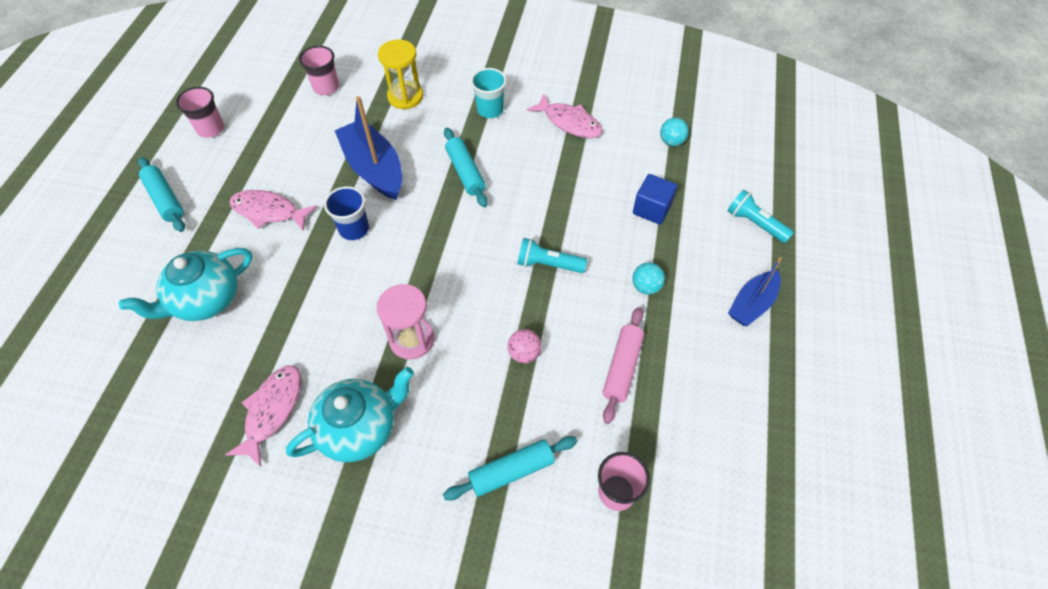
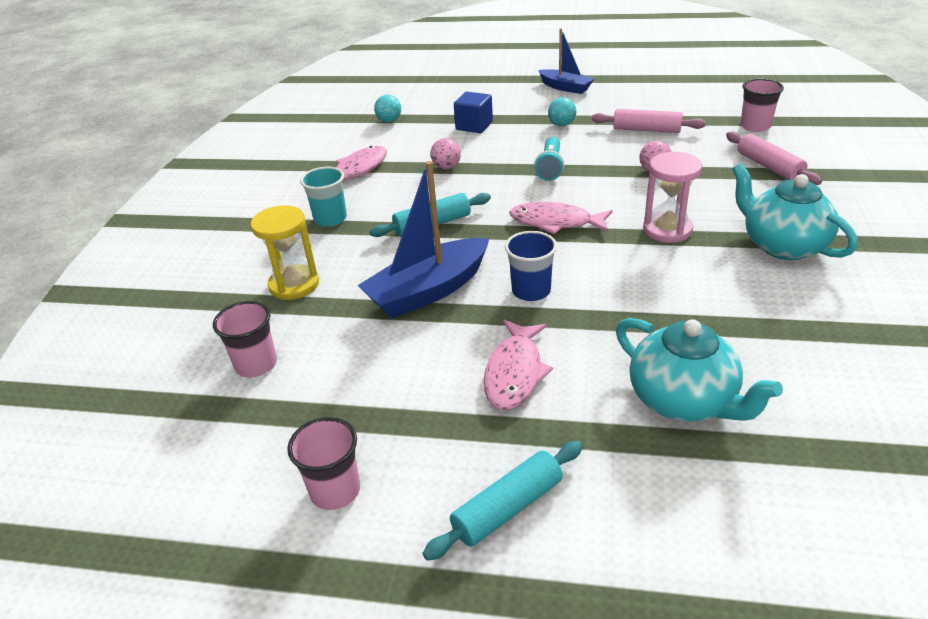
camera: 90 degrees left, 20 degrees down
(272, 411) = (801, 306): pink fish -> pink fish (555, 222)
(511, 471) = (769, 167): turquoise rolling pin -> pink rolling pin
(564, 184) = (446, 167): none -> pink ball
(755, 224) = (484, 87): turquoise flashlight -> none

